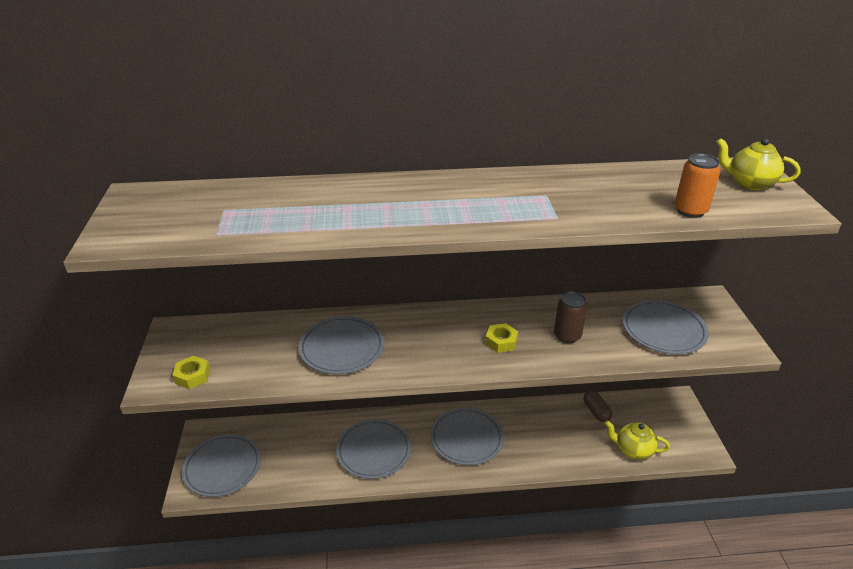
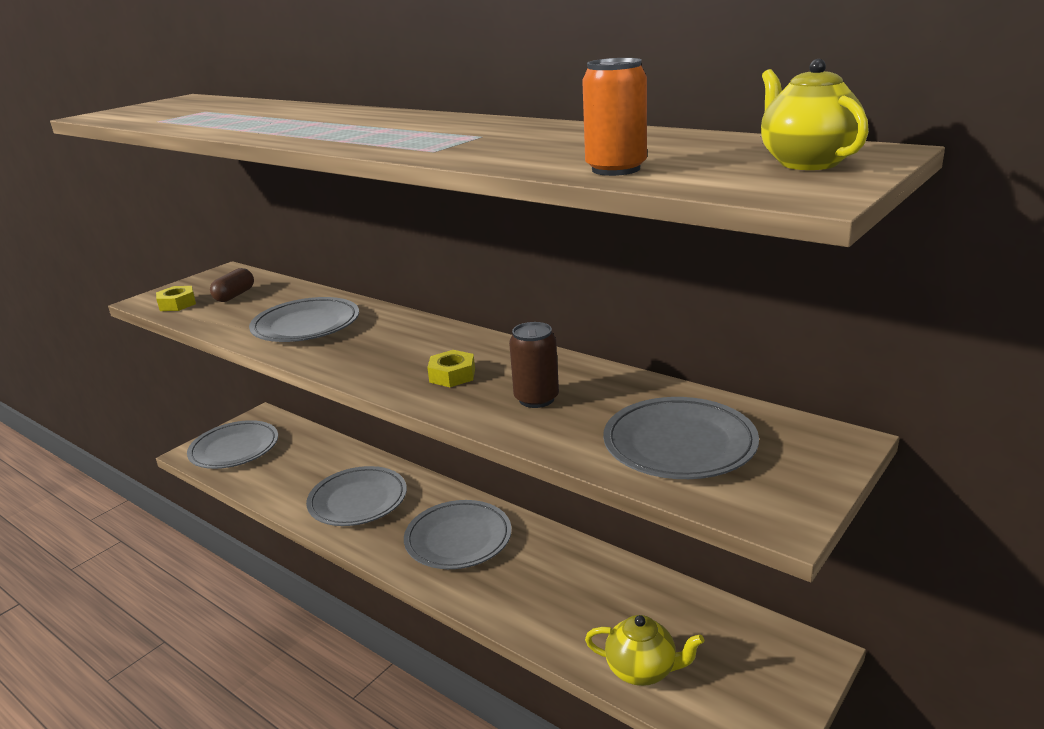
camera: 45 degrees right, 10 degrees down
(596, 412) = (657, 598): brown capsule -> brown capsule (235, 295)
(633, 450) = (642, 670): yellow teapot -> yellow teapot turned 135 degrees clockwise

